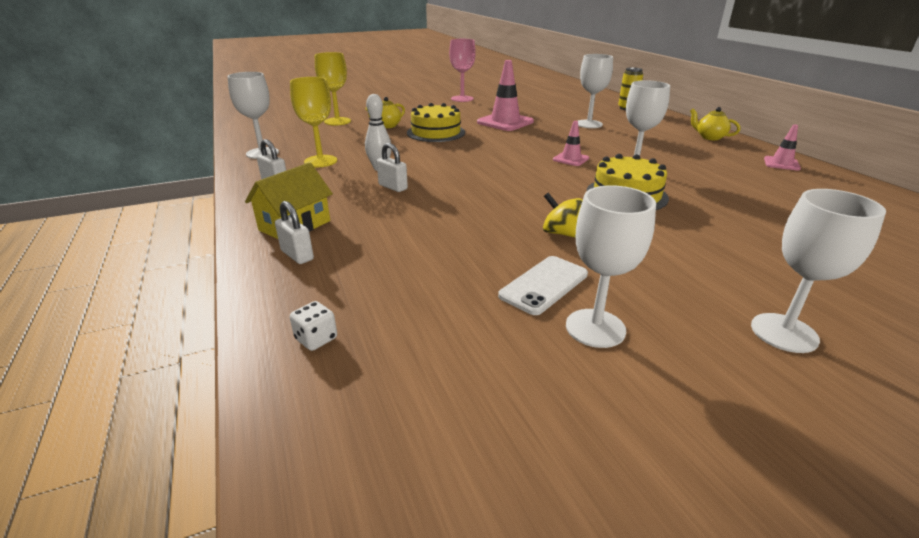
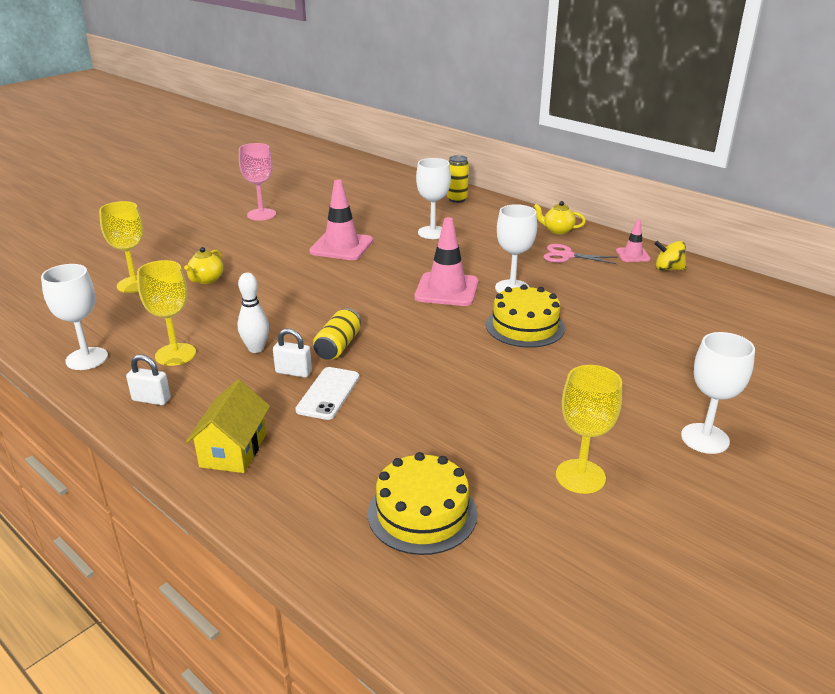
camera: 25 degrees left, 0 degrees up
(297, 255) = (271, 484): white padlock -> none
(316, 339) = (371, 560): white dice -> none
(436, 132) = (275, 279): yellow cake -> yellow cake (422, 513)
(444, 178) = (338, 346): none -> yellow can
(544, 285) = (518, 448): white phone -> white phone (328, 393)
(561, 233) = (496, 388): yellow spinning top -> yellow spinning top (668, 269)
(570, 159) = (446, 290): pink traffic cone -> pink traffic cone, size x1.86
(595, 328) = (580, 476): white goblet -> yellow goblet
(707, 154) = (566, 256): none -> pink scissors

